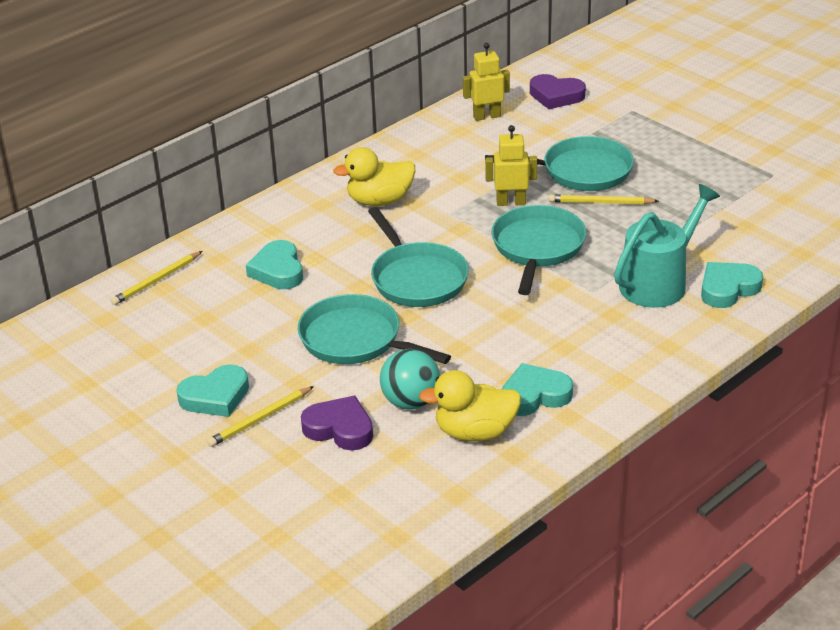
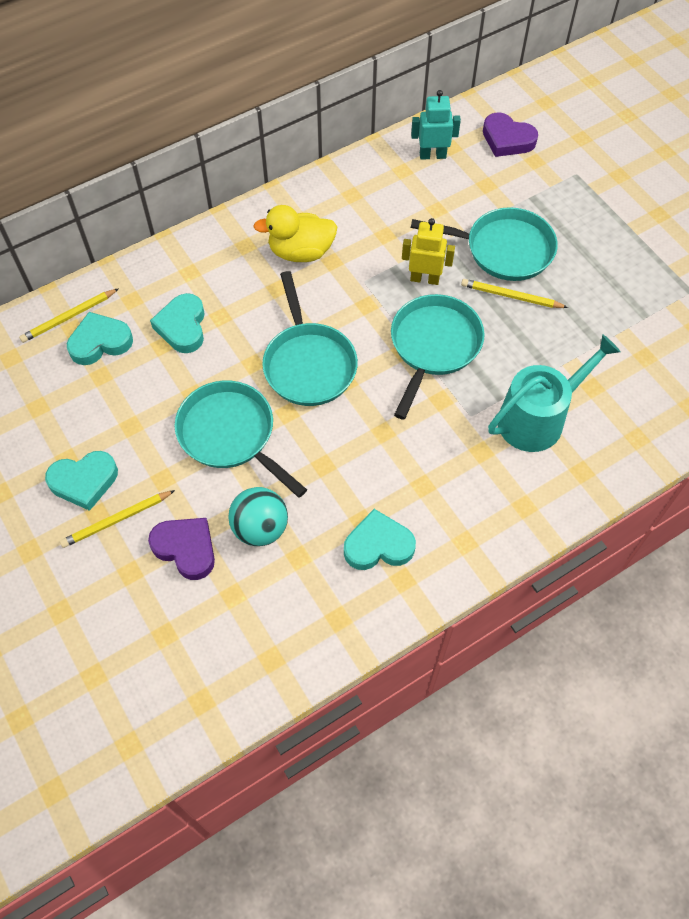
camera: 10 degrees right, 25 degrees up
(475, 432) = (309, 582): yellow duck -> none
(486, 116) = (432, 155): yellow robot -> turquoise robot
(728, 289) = (603, 440): turquoise heart -> turquoise heart (100, 342)

